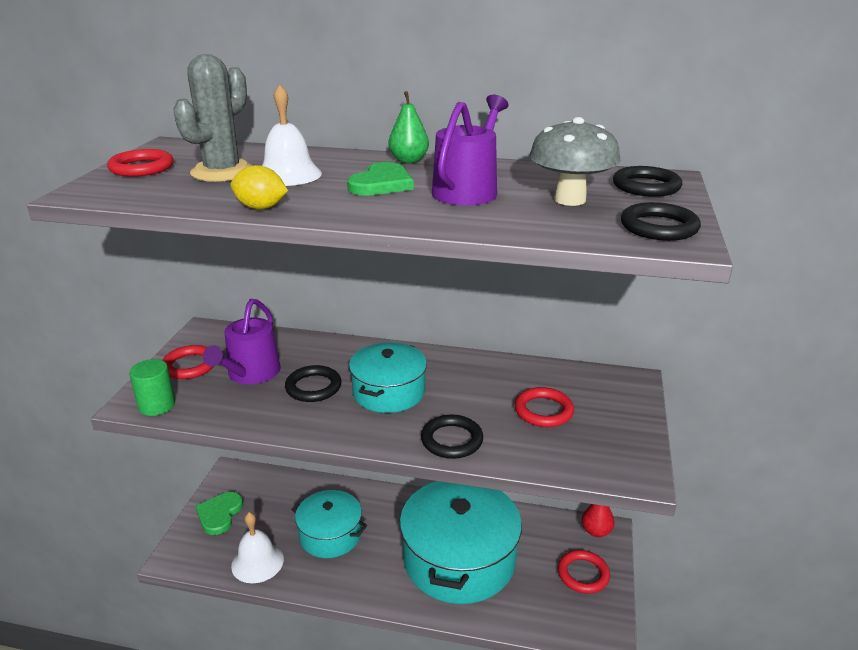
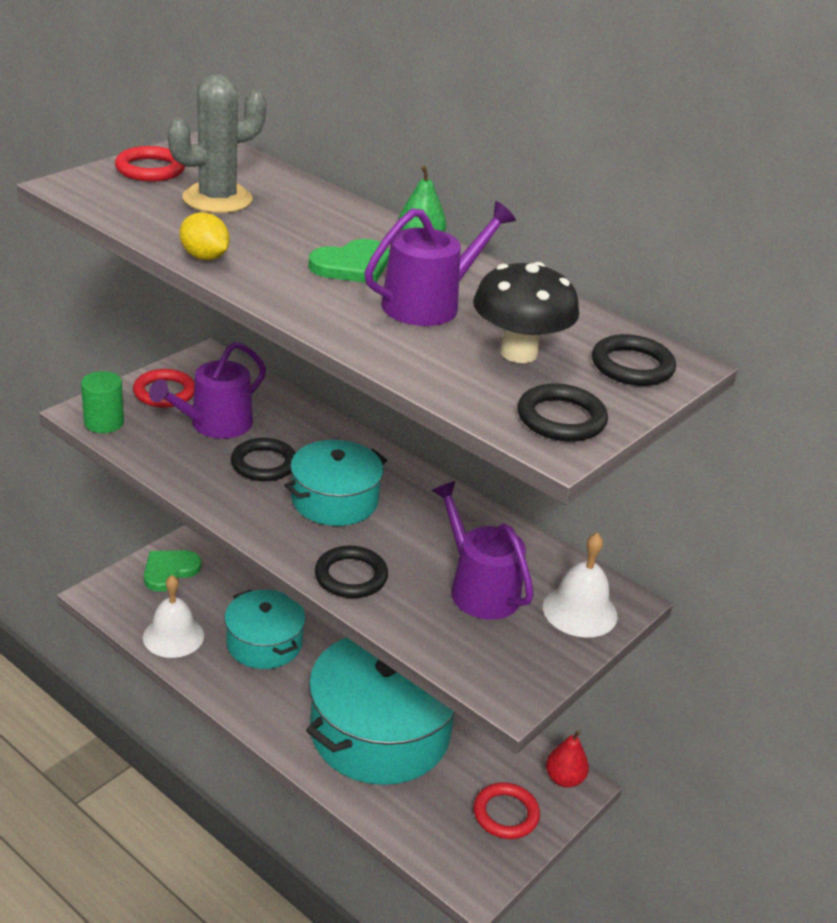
camera: 25 degrees right, 5 degrees up
(288, 174) = (276, 223): white bell -> white bell (580, 611)
(543, 411) = (479, 589): red ring -> purple watering can
(570, 200) = (518, 353): grey mushroom -> black mushroom

